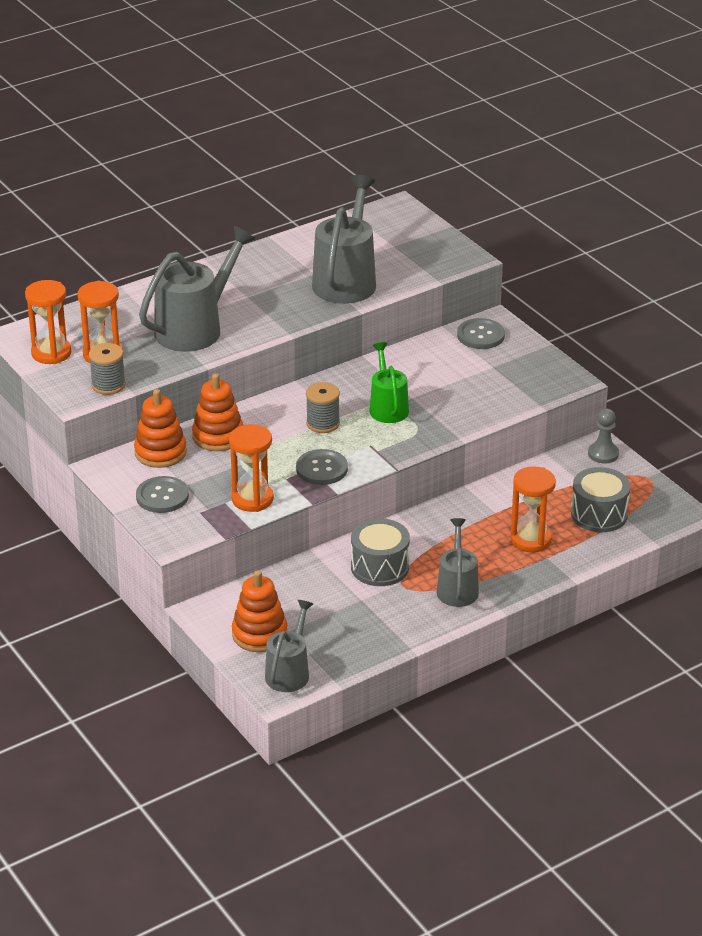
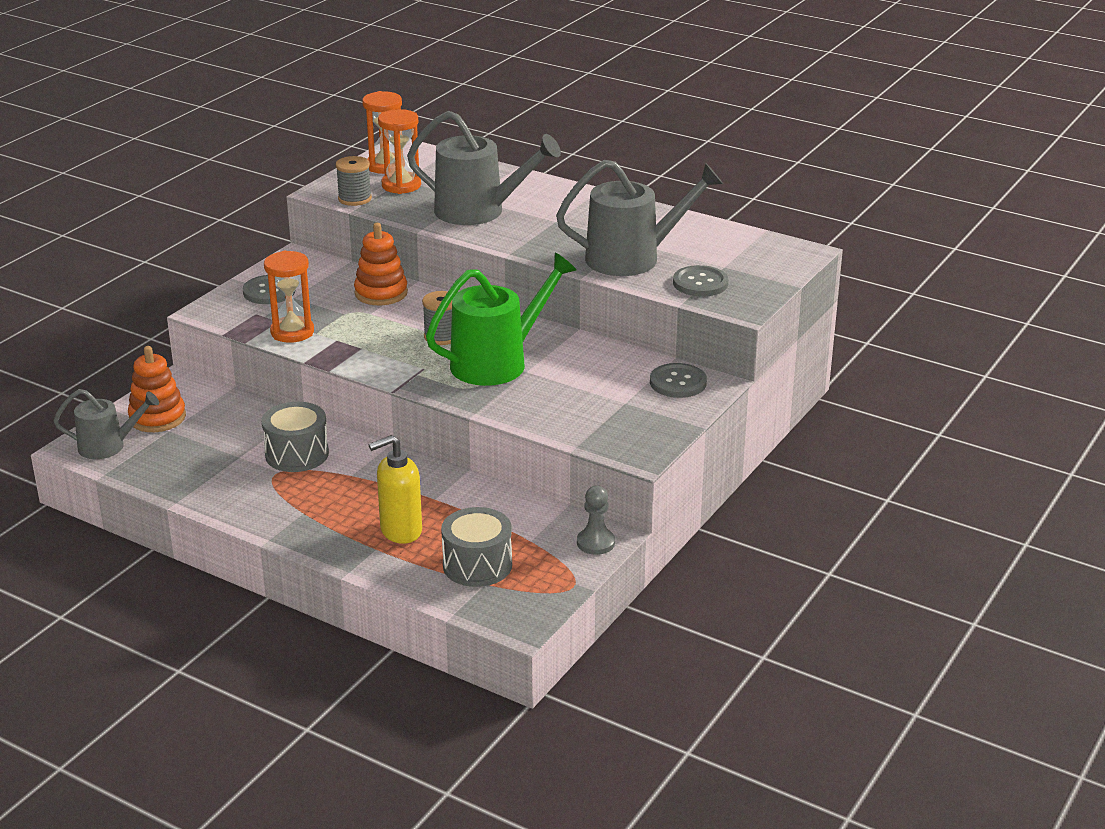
camera: 65 degrees right, 5 degrees down
(160, 452) = (336, 274): orange stacking toy -> none
(322, 469) = (365, 353): grey button -> grey button (700, 283)
(388, 407) = (497, 362): green watering can -> green watering can, size x1.69
(457, 588) = (288, 506): grey watering can -> none
(530, 539) = (400, 531): orange hourglass -> yellow soap dispenser

